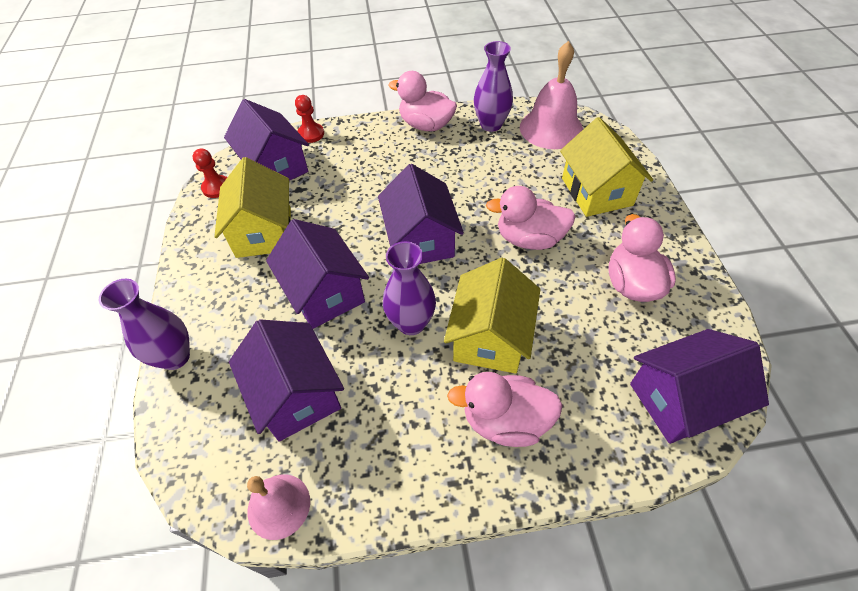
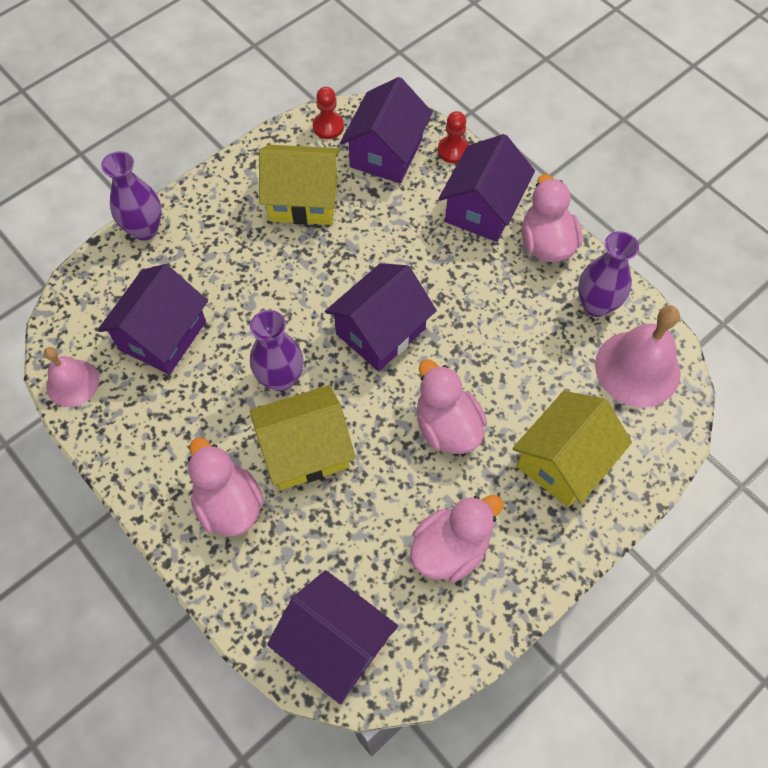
camera: 55 degrees right, 10 degrees up
(264, 232) = (303, 200): yellow house -> yellow house turned 45 degrees clockwise
(325, 293) = (269, 291): purple house -> purple house (483, 208)

